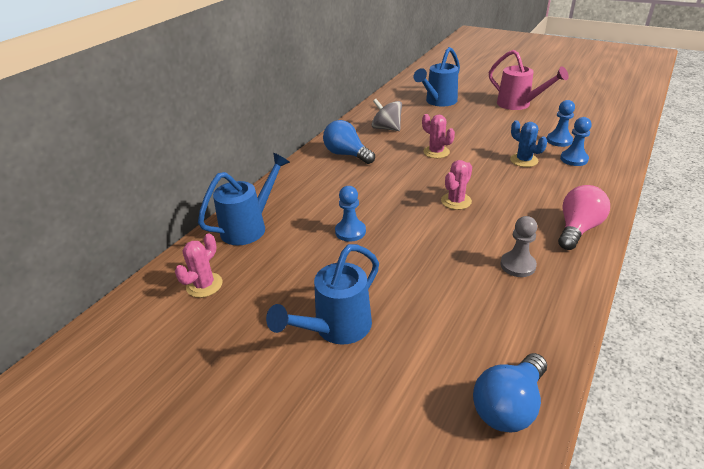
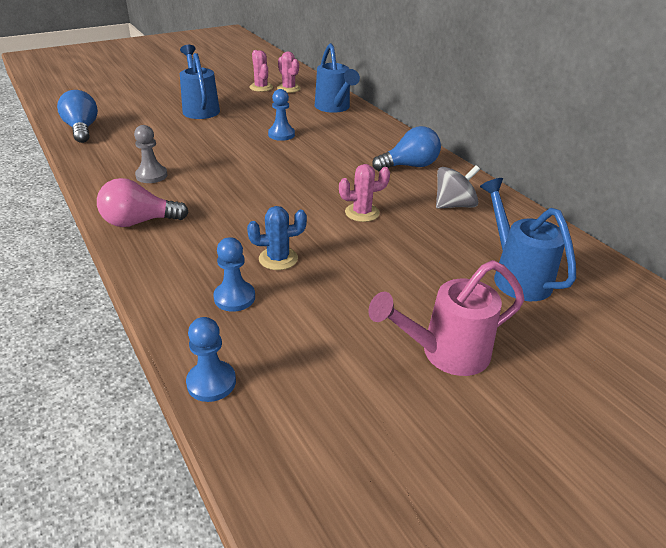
camera: 115 degrees right, 0 degrees up
(456, 201) = (260, 186): pink cactus -> pink cactus (261, 87)
(559, 140) = (289, 317): blue pawn -> blue pawn (211, 382)
(577, 229) = (139, 222): pink light bulb -> pink light bulb turned 105 degrees clockwise

